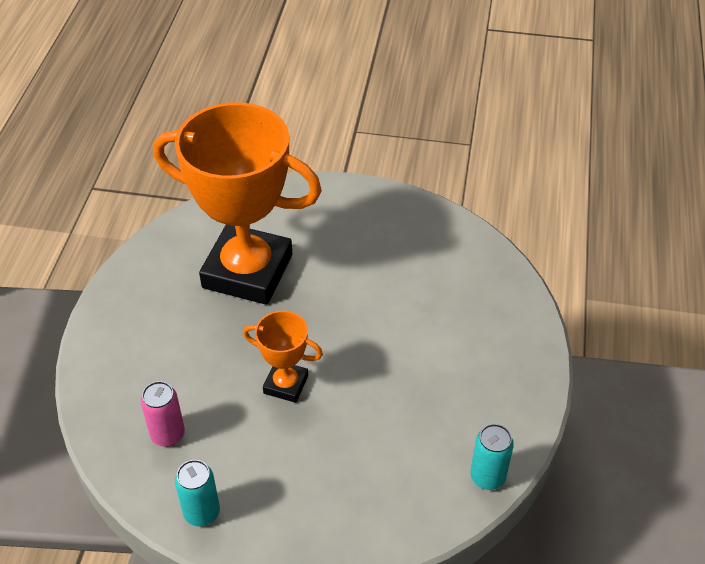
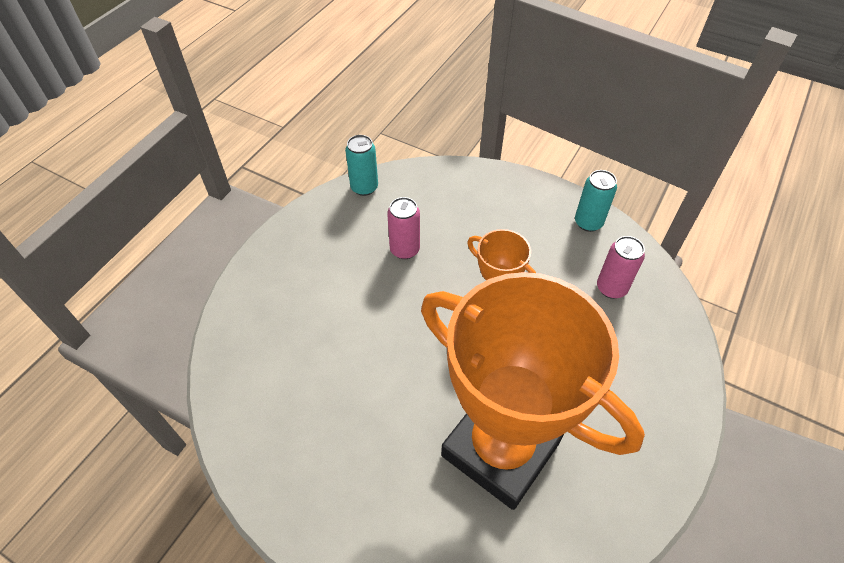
camera: 160 degrees left, 5 degrees up
(400, 411) = (404, 250): none -> pink can

